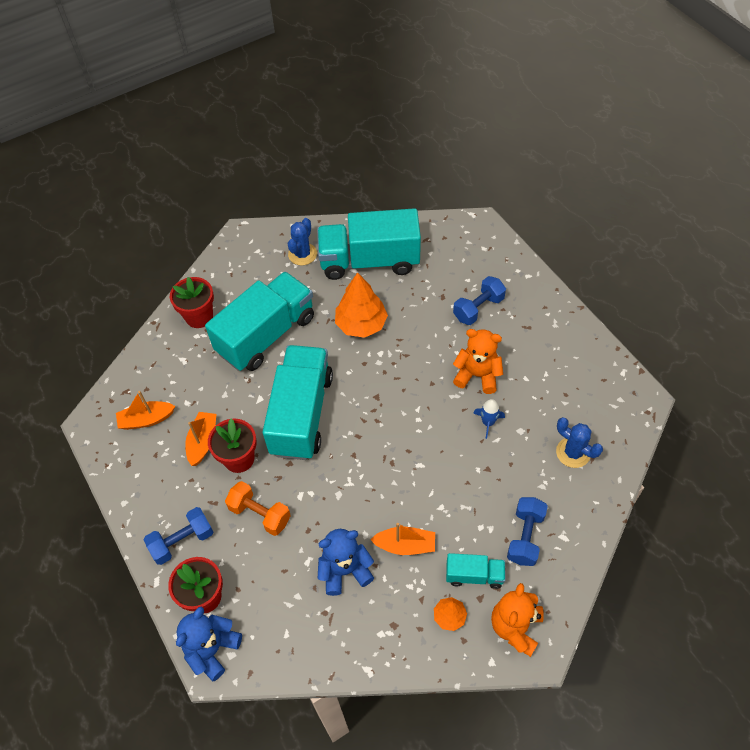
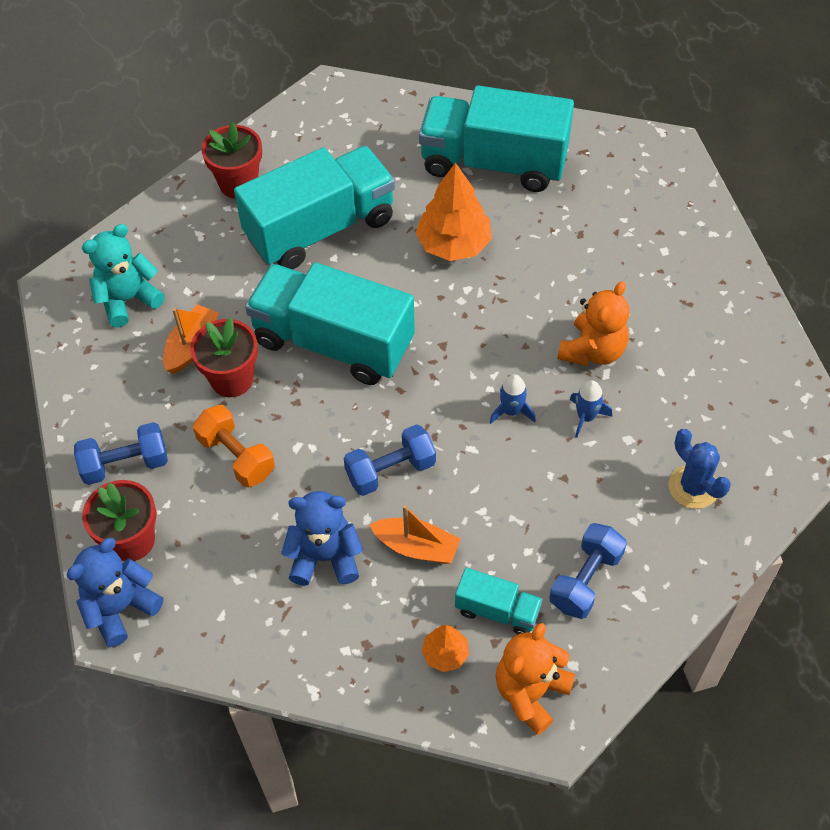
camera: 15 degrees right, 0 degrees up
(146, 419) = (128, 300): orange boat -> turquoise teddy bear
(301, 414) = (333, 342): turquoise truck -> turquoise truck turned 90 degrees counterclockwise
(302, 254) = (404, 133): blue cactus -> none
(437, 431) = (511, 411): none -> blue rocket
(477, 375) = (593, 351): orange teddy bear -> orange teddy bear turned 90 degrees clockwise
(478, 308) = (625, 261): blue dumbbell -> blue dumbbell (390, 470)

